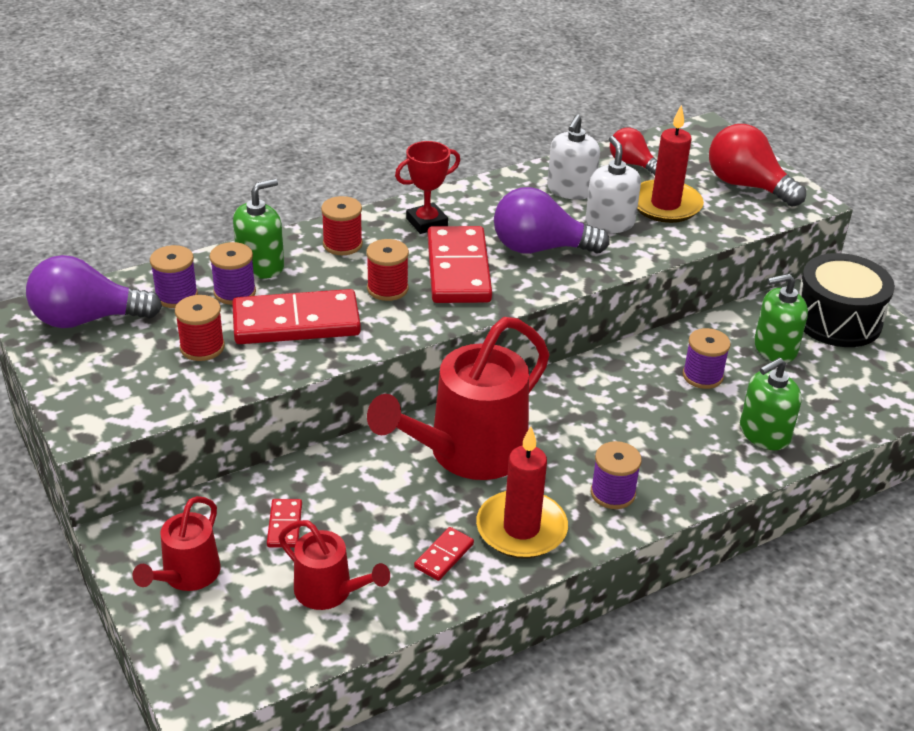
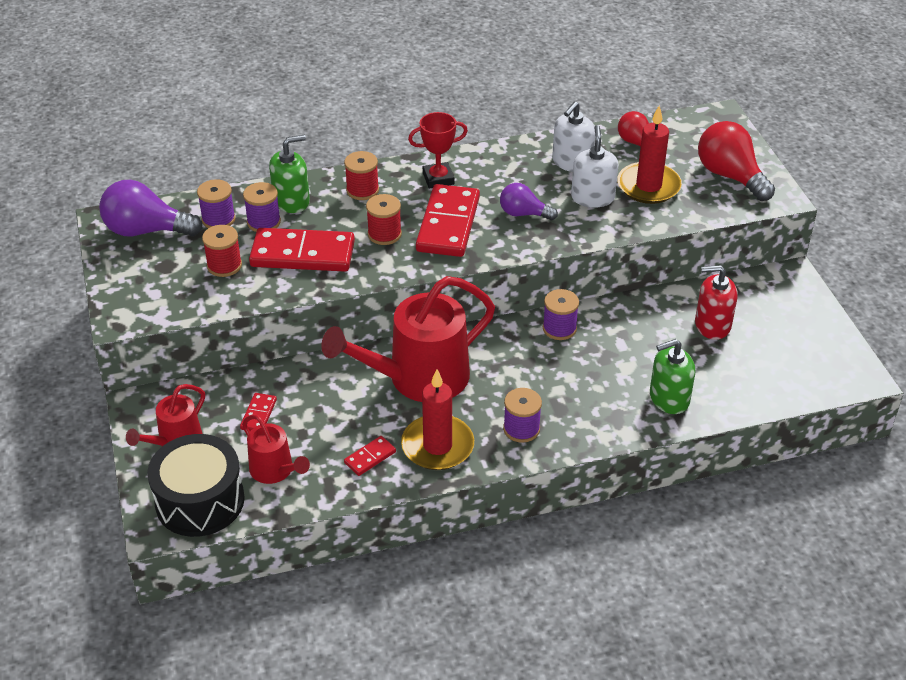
camera: 15 degrees right, 5 degrees up
(540, 248) = (523, 214): purple light bulb -> purple light bulb, size x0.60
(702, 376) = (638, 341): purple spool -> purple spool (559, 328)
(775, 348) = (712, 325): green soap dispenser -> red soap dispenser
(837, 320) = (780, 307): black drum -> black drum (200, 501)

